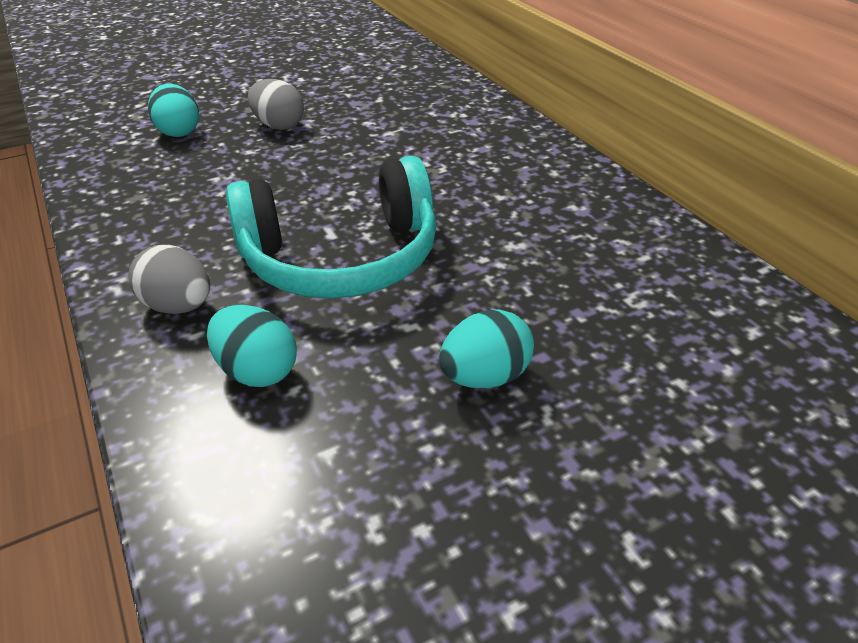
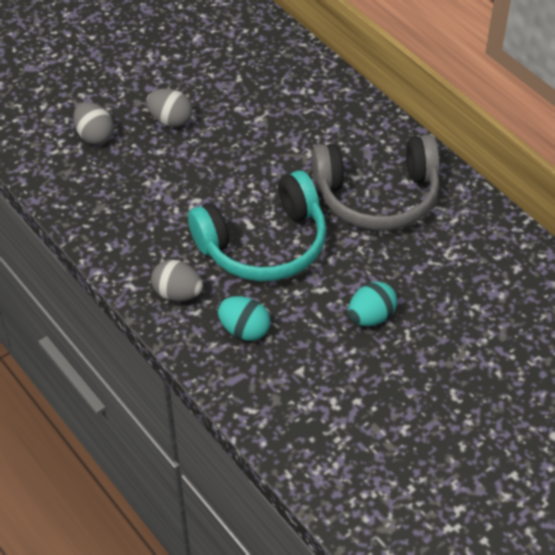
camera: 10 degrees left, 10 degrees up
(179, 132) = (95, 136): turquoise egg -> grey egg
(528, 218) = (377, 196): none -> grey headphones

